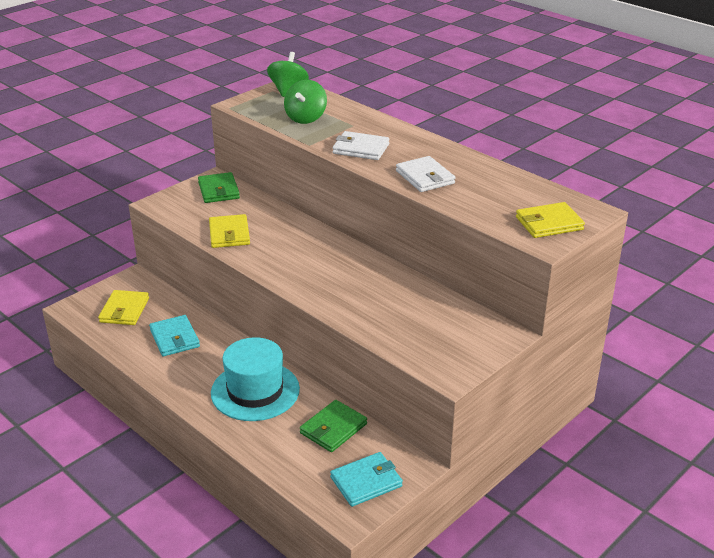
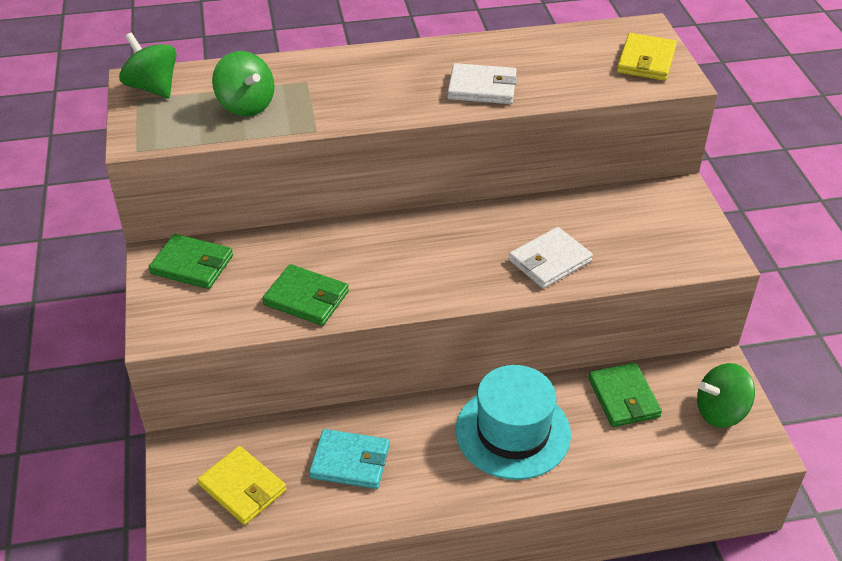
camera: 55 degrees left, 10 degrees up
(229, 234) = (306, 298): yellow wallet -> green wallet
(361, 149) = (370, 100): white wallet -> white wallet (550, 261)
(366, 482) = (720, 412): turquoise wallet -> green spinning top

